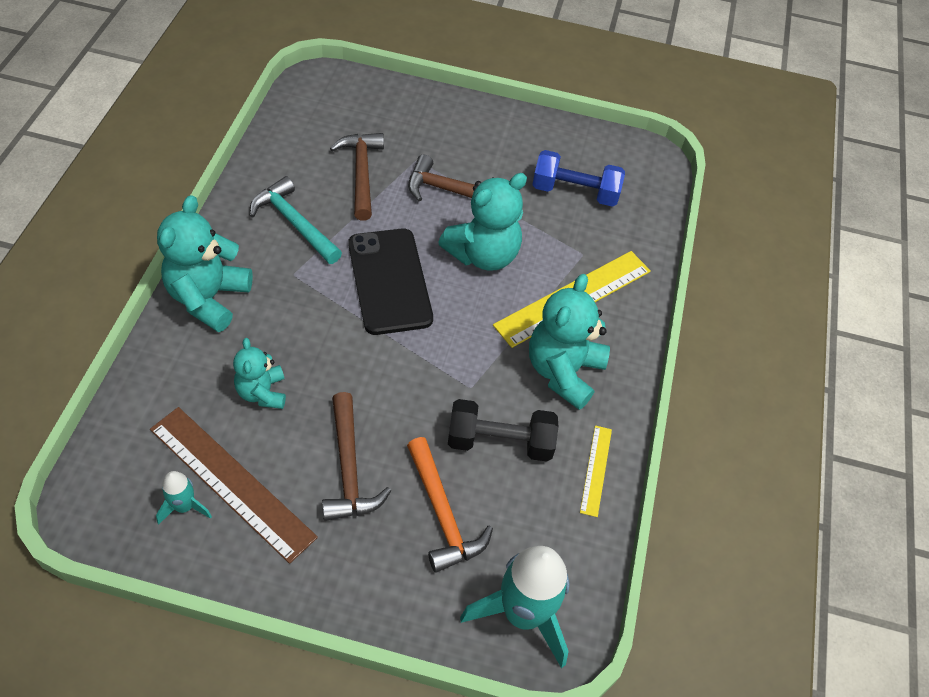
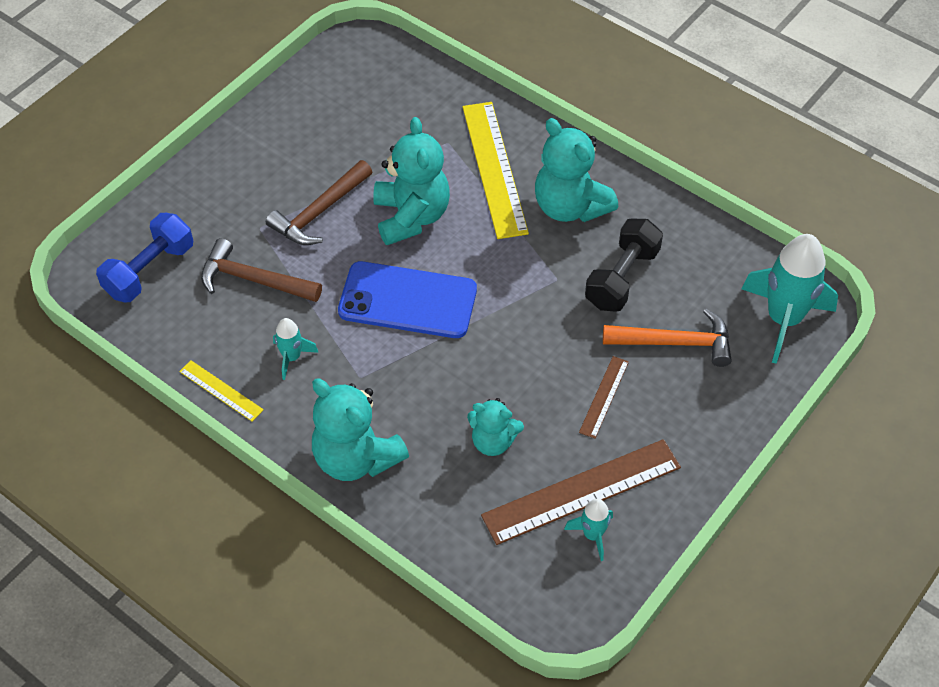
camera: 60 degrees left, 0 degrees up
(294, 223) = (292, 357): turquoise hammer -> turquoise rocket
(349, 469) = (604, 397): brown hammer -> brown ruler
(390, 281) = (408, 300): black phone -> blue phone
(575, 192) = (370, 118): blue dumbbell -> blue dumbbell (149, 270)
(596, 470) = (676, 222): yellow ruler -> yellow ruler (221, 390)

